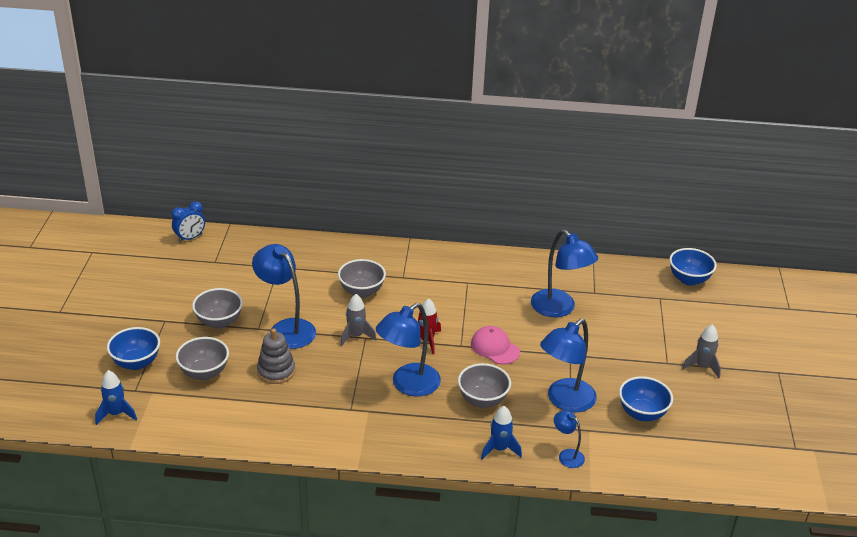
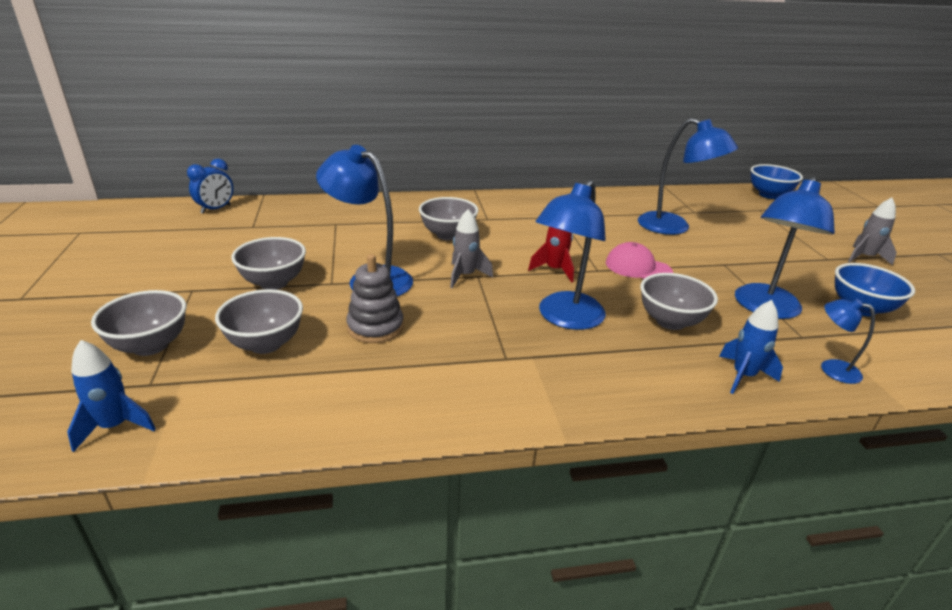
camera: 15 degrees left, 5 degrees down
(136, 363) = (150, 345): blue bowl -> grey bowl

